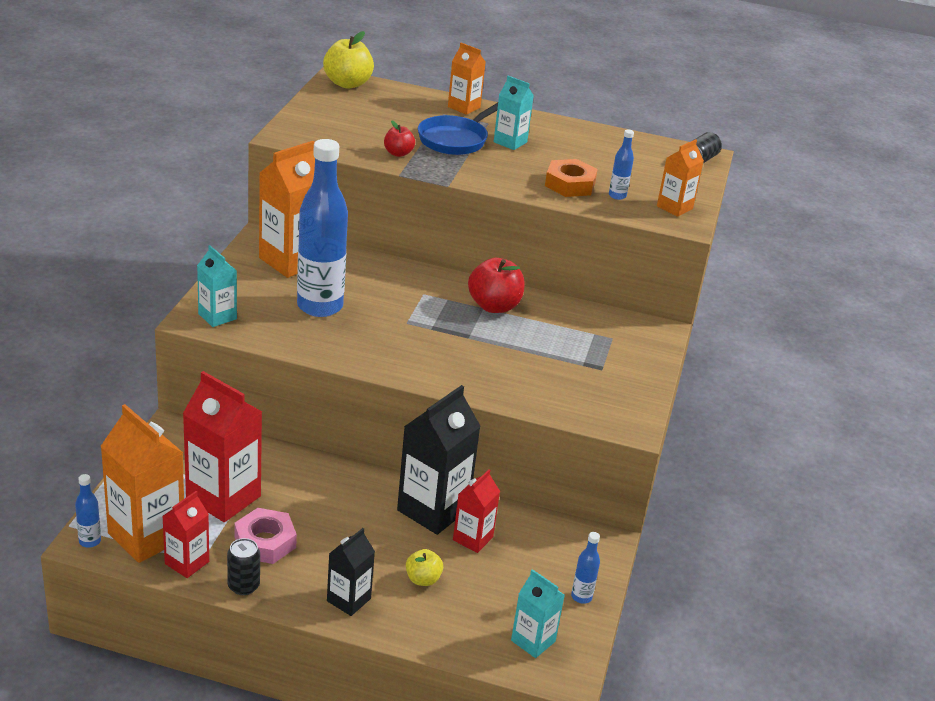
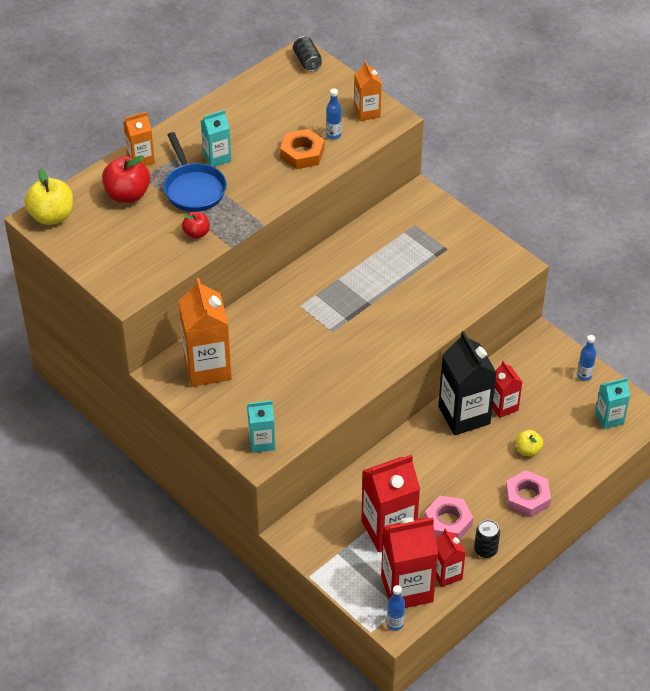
camera: 55 degrees left, 15 degrees up
(146, 536) = (407, 588): orange carton -> red carton
(320, 306) = (282, 374): blue bottle -> none
(348, 600) = (527, 497): black carton -> pink nut
(494, 306) = (339, 271): red apple -> red apple (127, 195)

